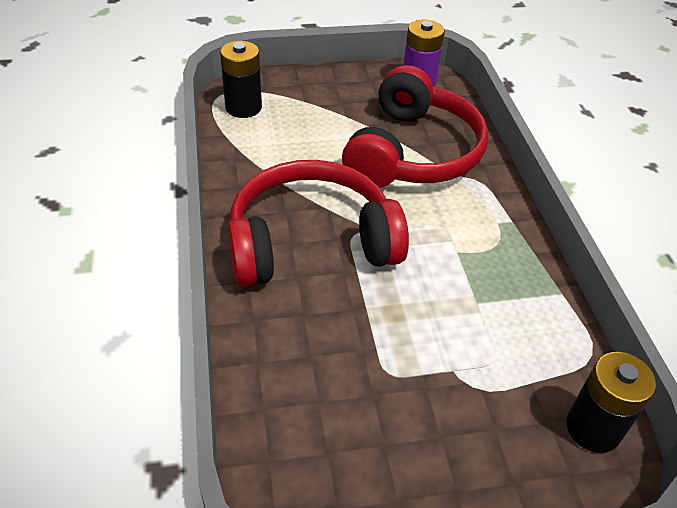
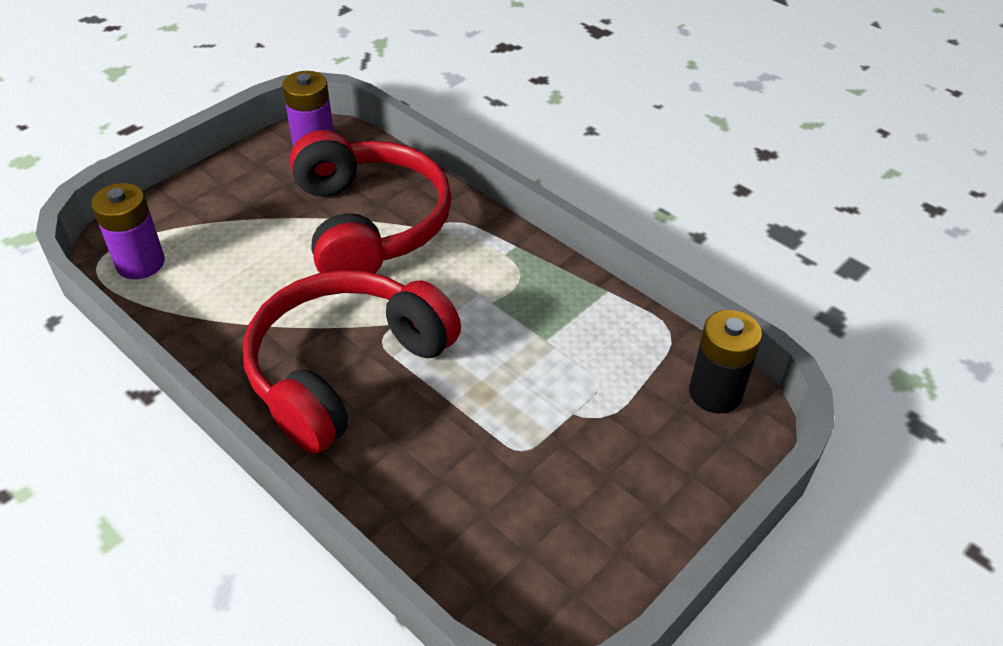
camera: 35 degrees left, 0 degrees up
(243, 107) = (140, 263): black battery -> purple battery

